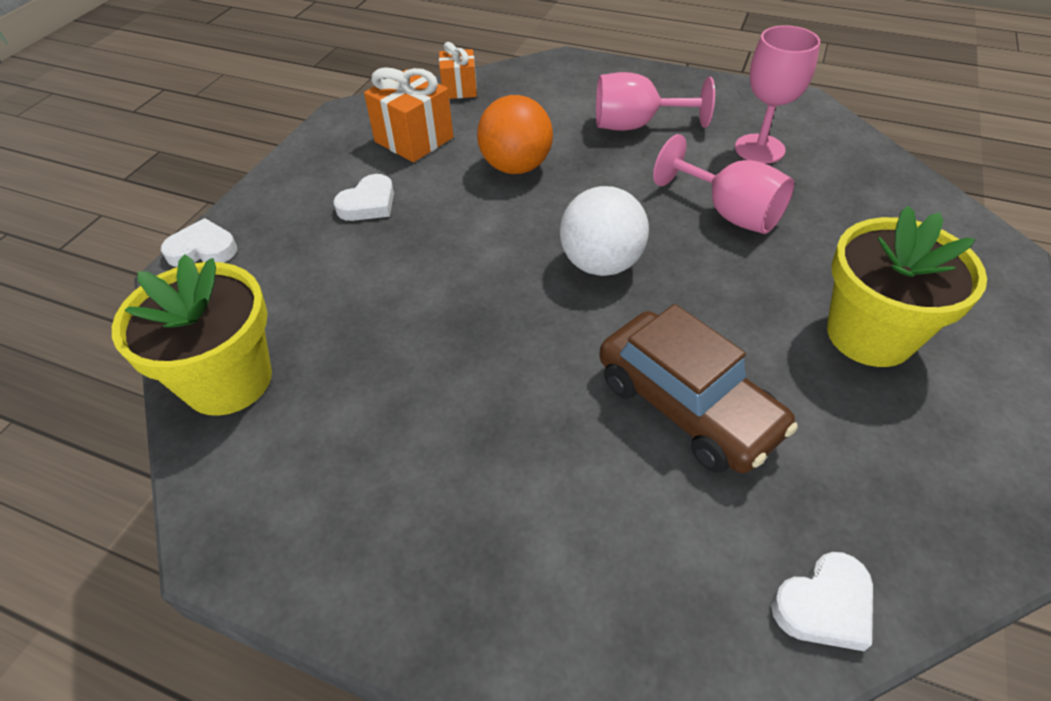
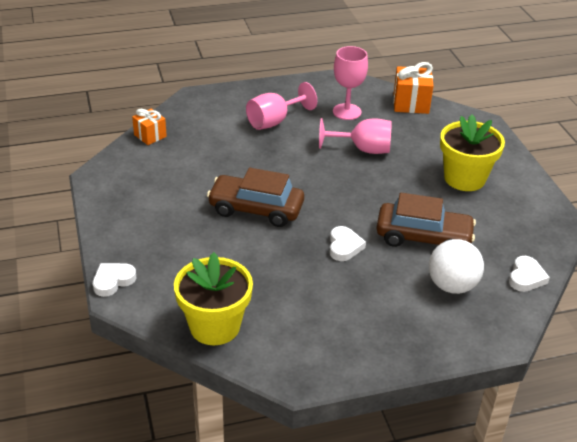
camera: 40 degrees left, 10 degrees down
(368, 204) = (178, 218): white heart -> white heart (344, 246)
(414, 139) = (160, 175): orange gift -> orange gift (411, 103)
(476, 235) = (256, 209): none -> brown car
(516, 167) = (236, 167): orange ball -> none
(601, 264) = (330, 197): white ball -> white ball (452, 286)

